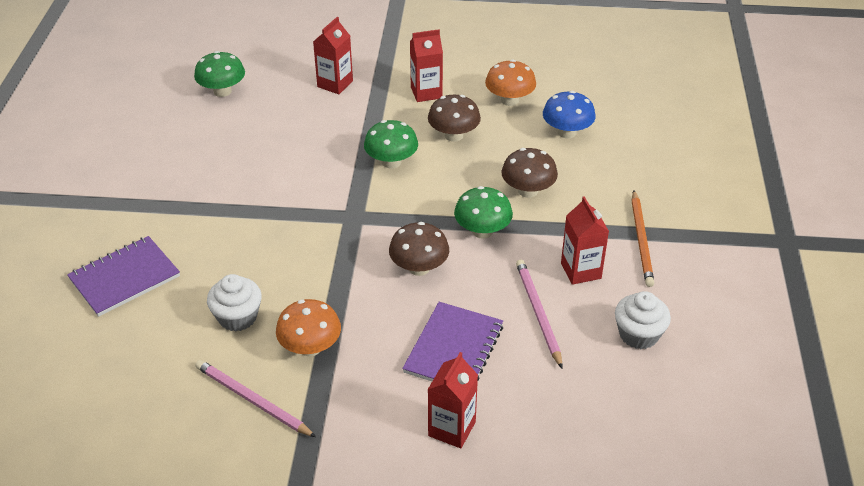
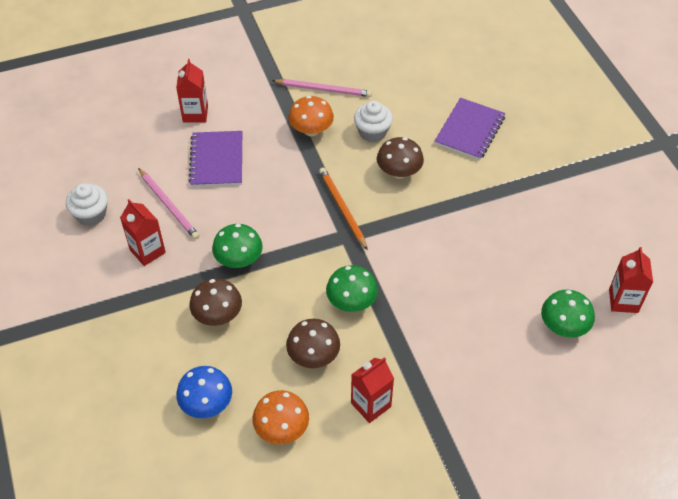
camera: 155 degrees right, 10 degrees up
(335, 84) = (467, 380): red carton -> red carton (623, 301)
(419, 268) = (272, 210): brown mushroom -> brown mushroom (399, 172)
(641, 240) = (105, 298): orange pencil -> orange pencil (342, 208)

